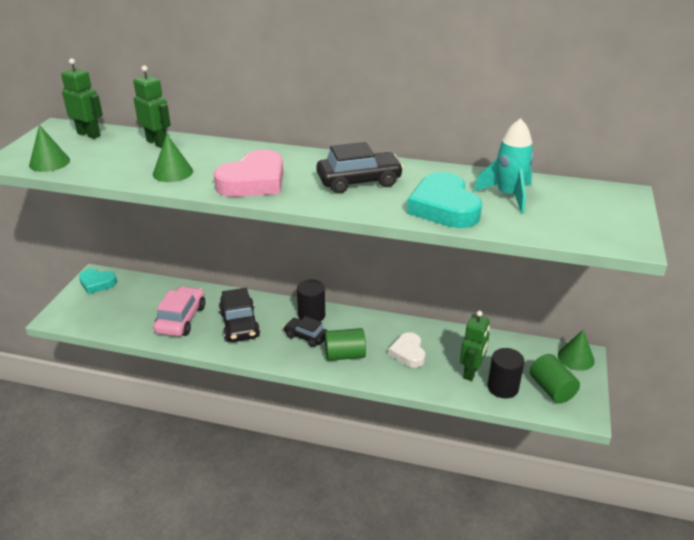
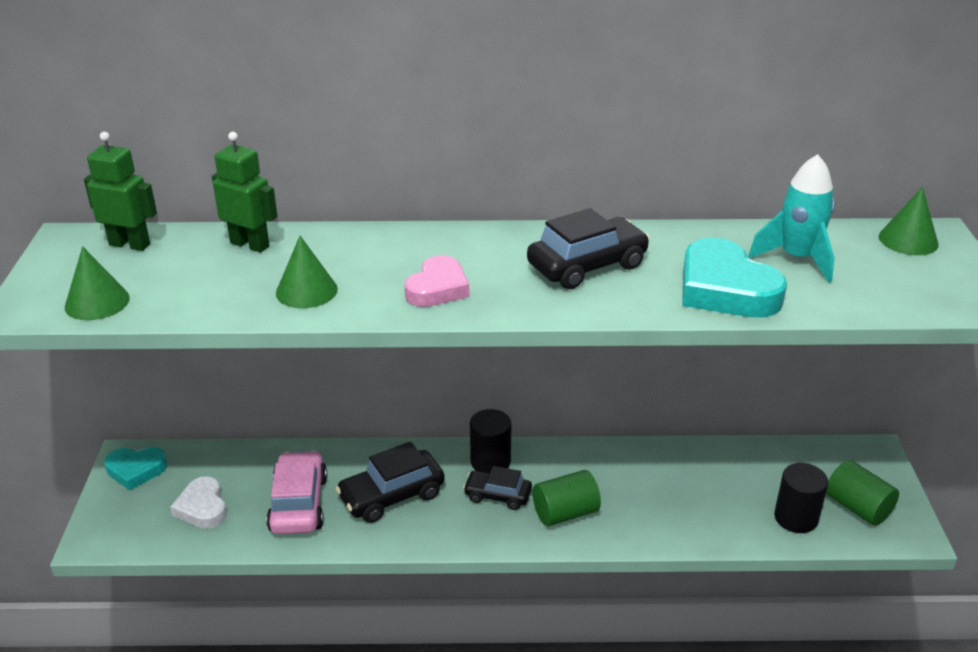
camera: 15 degrees left, 0 degrees up
(239, 325) = (392, 496): black car -> black car turned 90 degrees clockwise
(253, 181) = (437, 288): pink heart -> pink heart, size x0.63
(408, 353) = (650, 492): white heart -> white heart (202, 507)
(471, 372) = (746, 504): green robot -> none
(575, 358) = (868, 457): green cone -> green cone (908, 240)

